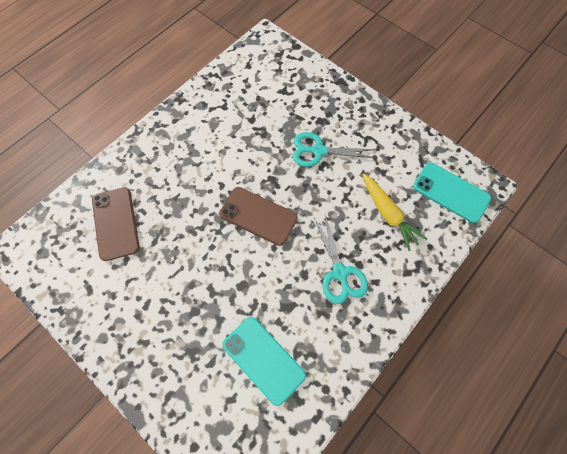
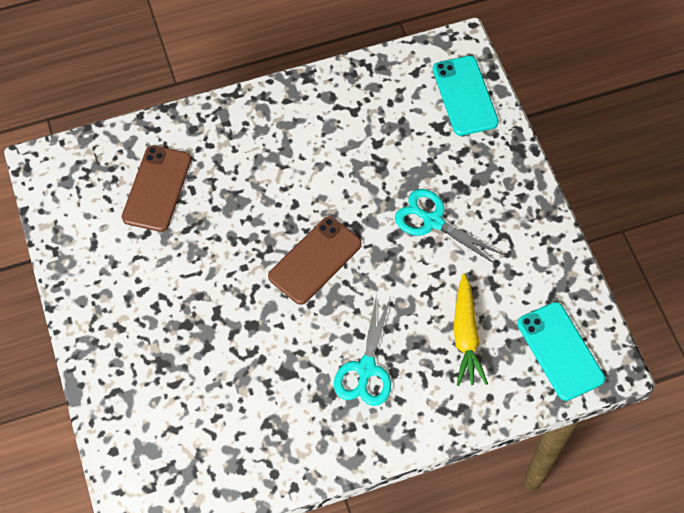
camera: 30 degrees right, 5 degrees down
(258, 216) = (315, 260): brown phone -> brown phone turned 75 degrees clockwise
(263, 360) = (228, 410): turquoise phone -> turquoise phone (464, 96)

